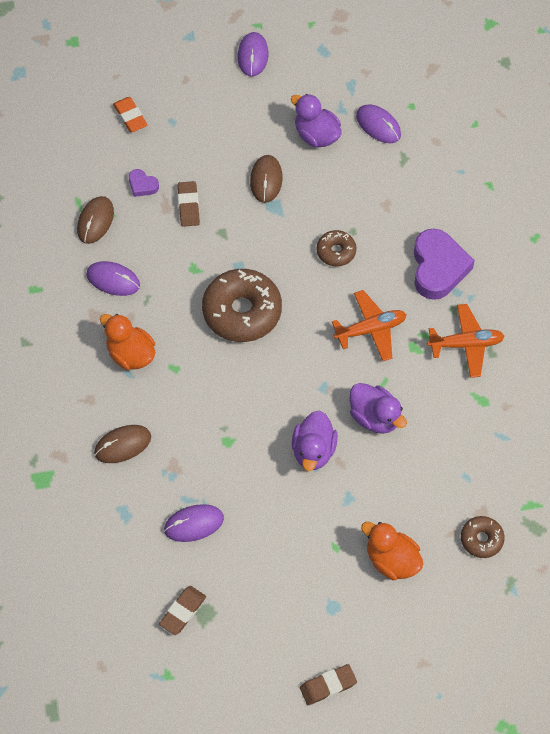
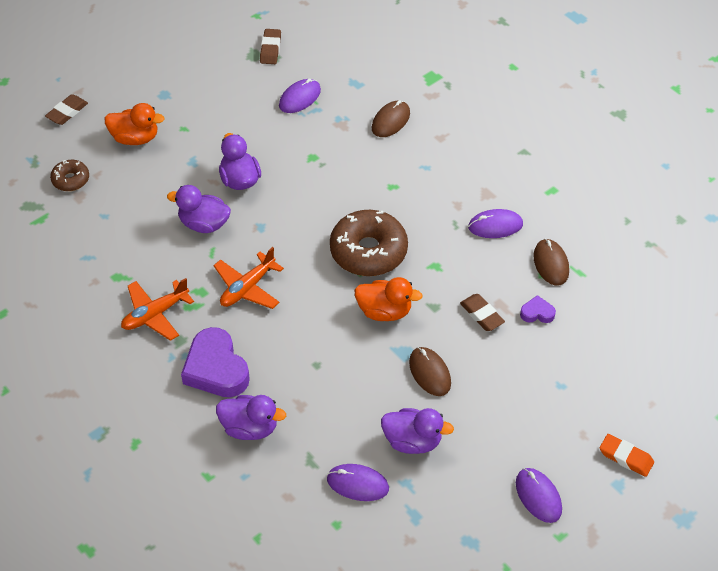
camera: 150 degrees right, 10 degrees down
(130, 117) = (602, 370): orange eraser -> orange eraser (625, 457)
(130, 354) = (434, 180): orange duck -> orange duck (384, 311)
(328, 686) = (141, 53): brown eraser -> brown eraser (67, 112)
(336, 252) = (320, 338): brown donut -> none
(436, 206) = (250, 428): none -> purple duck

